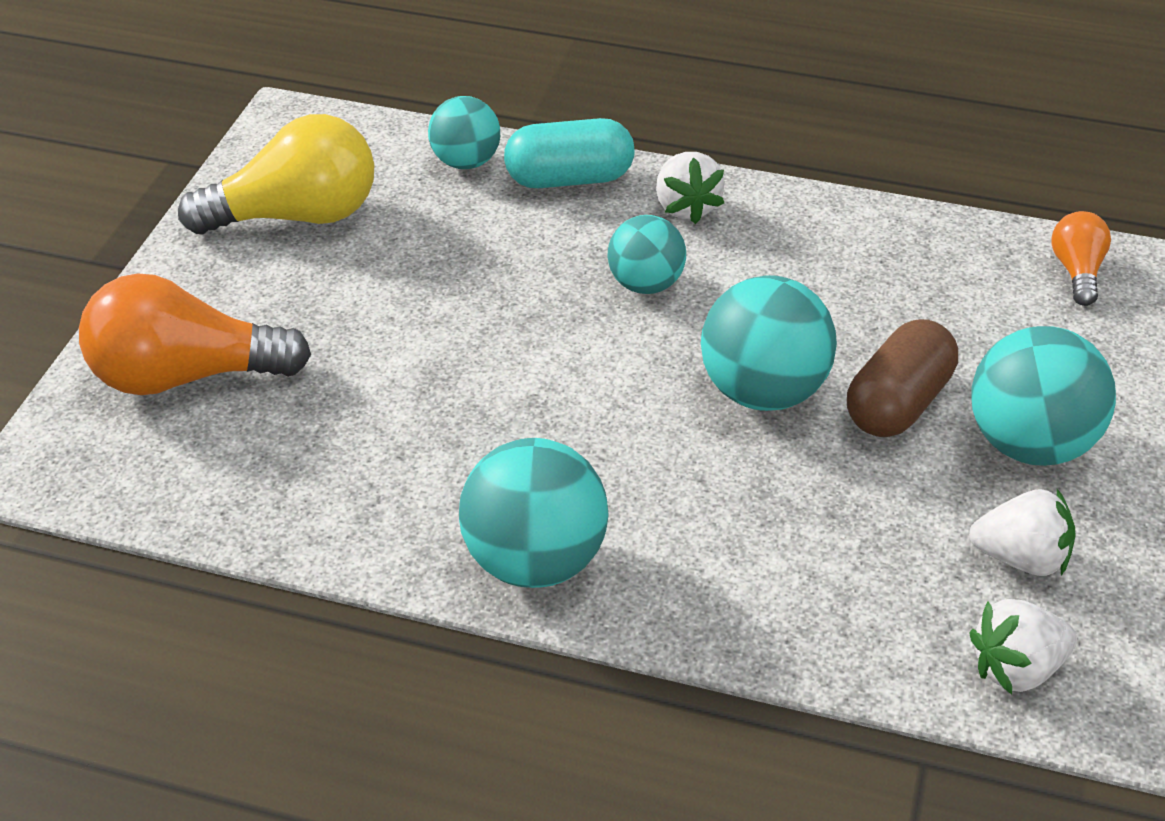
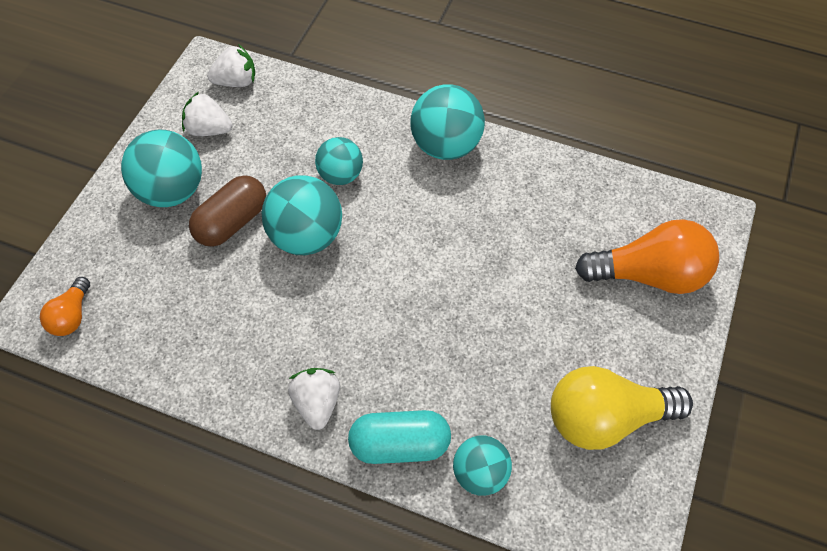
camera: 175 degrees left, 15 degrees up
(645, 284) = (360, 328): turquoise ball -> turquoise ball (340, 175)

